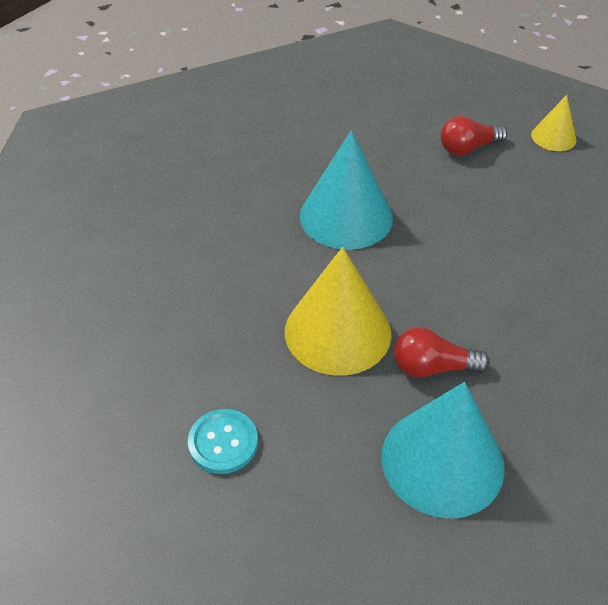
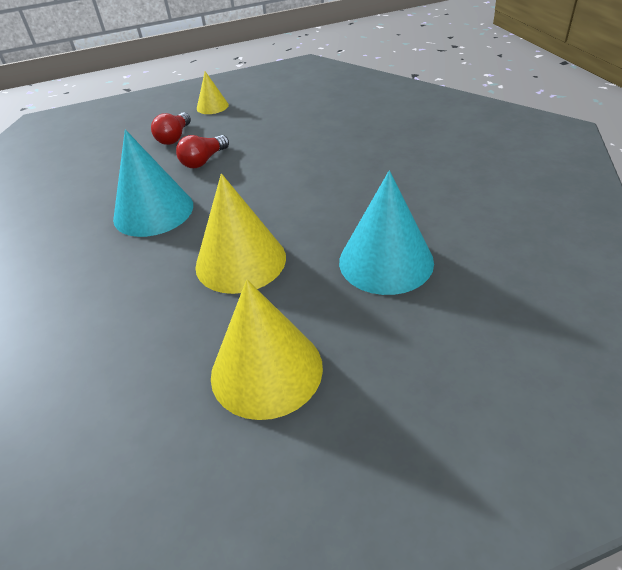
camera: 50 degrees left, 5 degrees down
(223, 442) = (266, 370): turquoise button -> yellow cone
(432, 367) = (315, 232): red light bulb -> red light bulb (203, 161)

